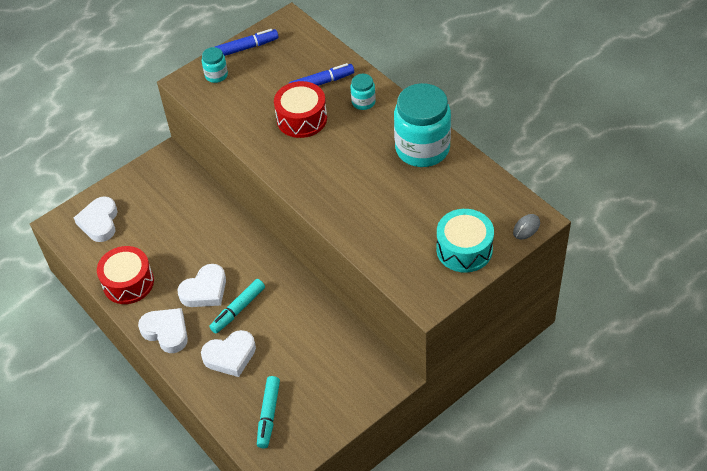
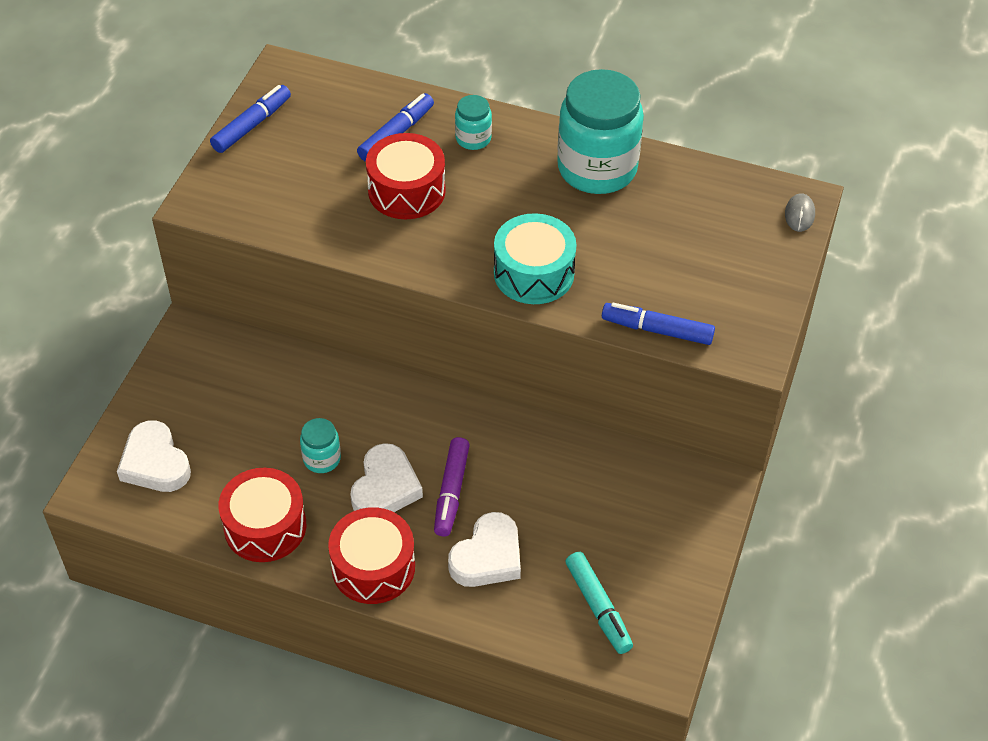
camera: 35 degrees left, 0 degrees up
(166, 332) = (373, 567): white heart -> red drum
(216, 75) = (237, 178): turquoise jar -> turquoise jar (322, 459)
(238, 309) = (451, 492): turquoise marker -> purple marker
(380, 262) = (657, 330): none -> blue marker
(464, 249) = (747, 271): turquoise drum -> turquoise drum (534, 273)

